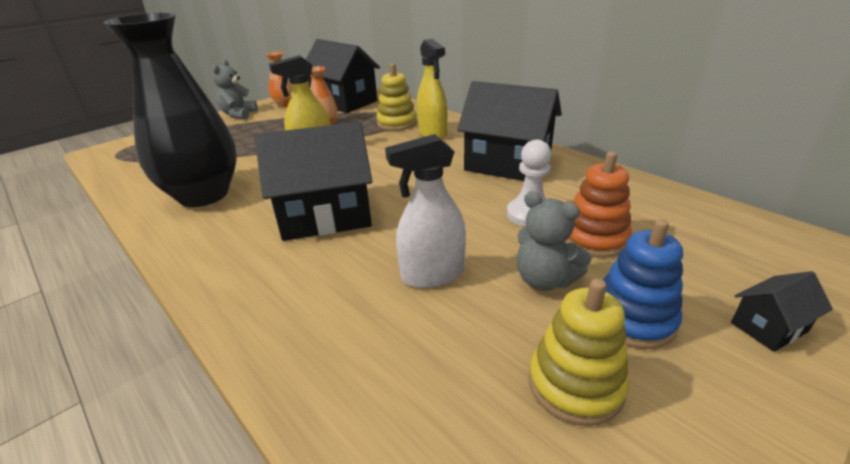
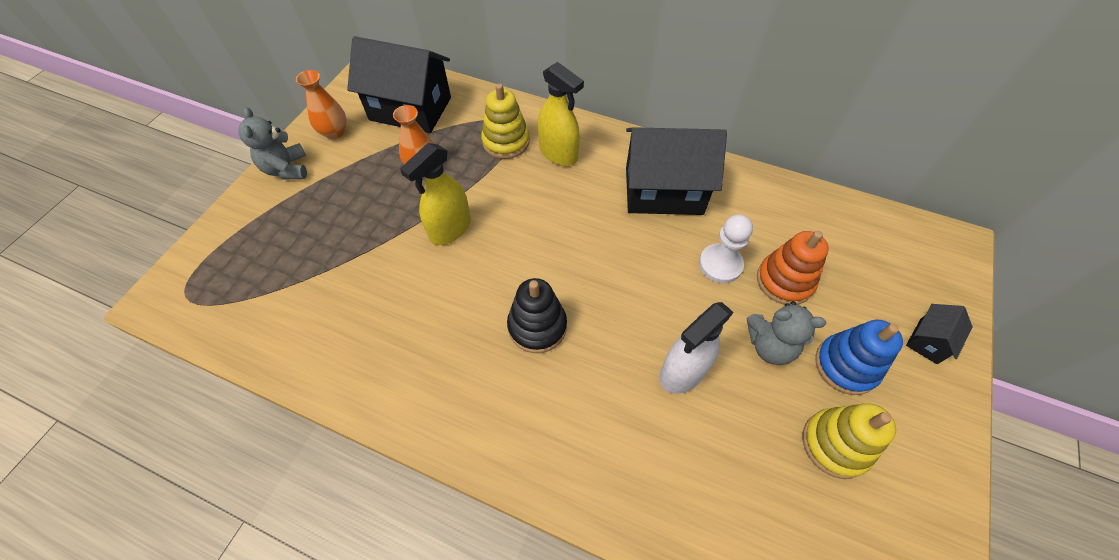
camera: 25 degrees left, 25 degrees up
(203, 195) = (378, 336): black vase -> none
(325, 215) = (537, 326): black house -> black stacking toy

